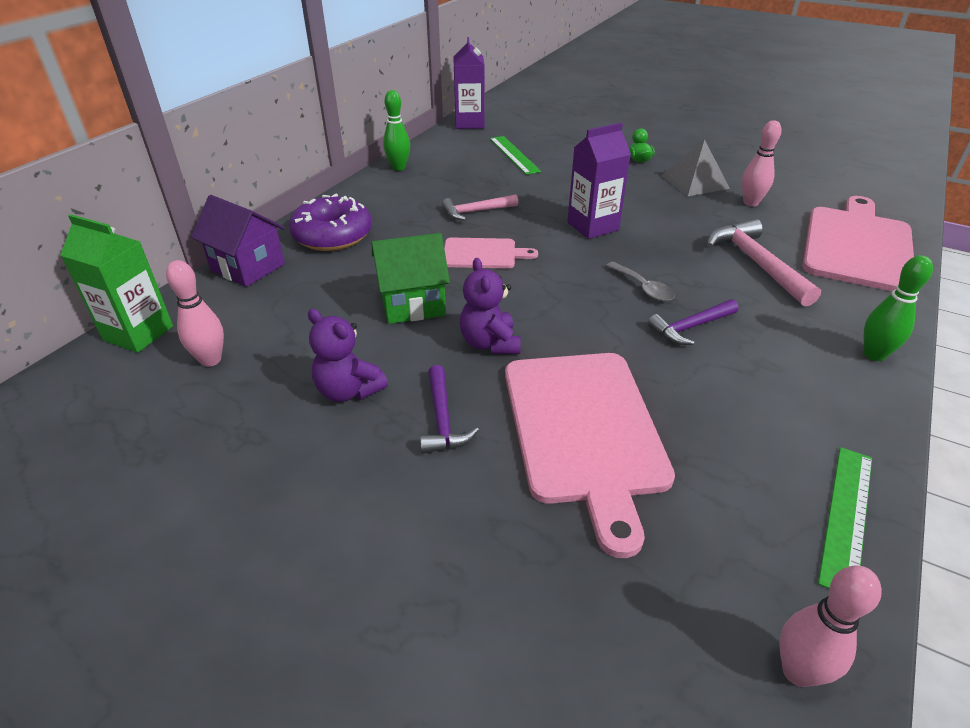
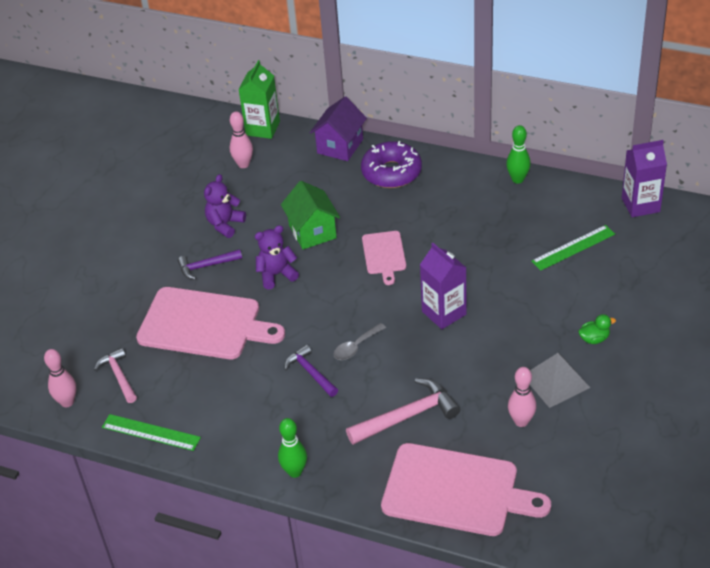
camera: 85 degrees right, 5 degrees up
(476, 211) = (450, 240): pink hammer -> pink hammer (119, 376)
(584, 430) = (204, 324): pink cutting board -> pink cutting board turned 150 degrees counterclockwise

